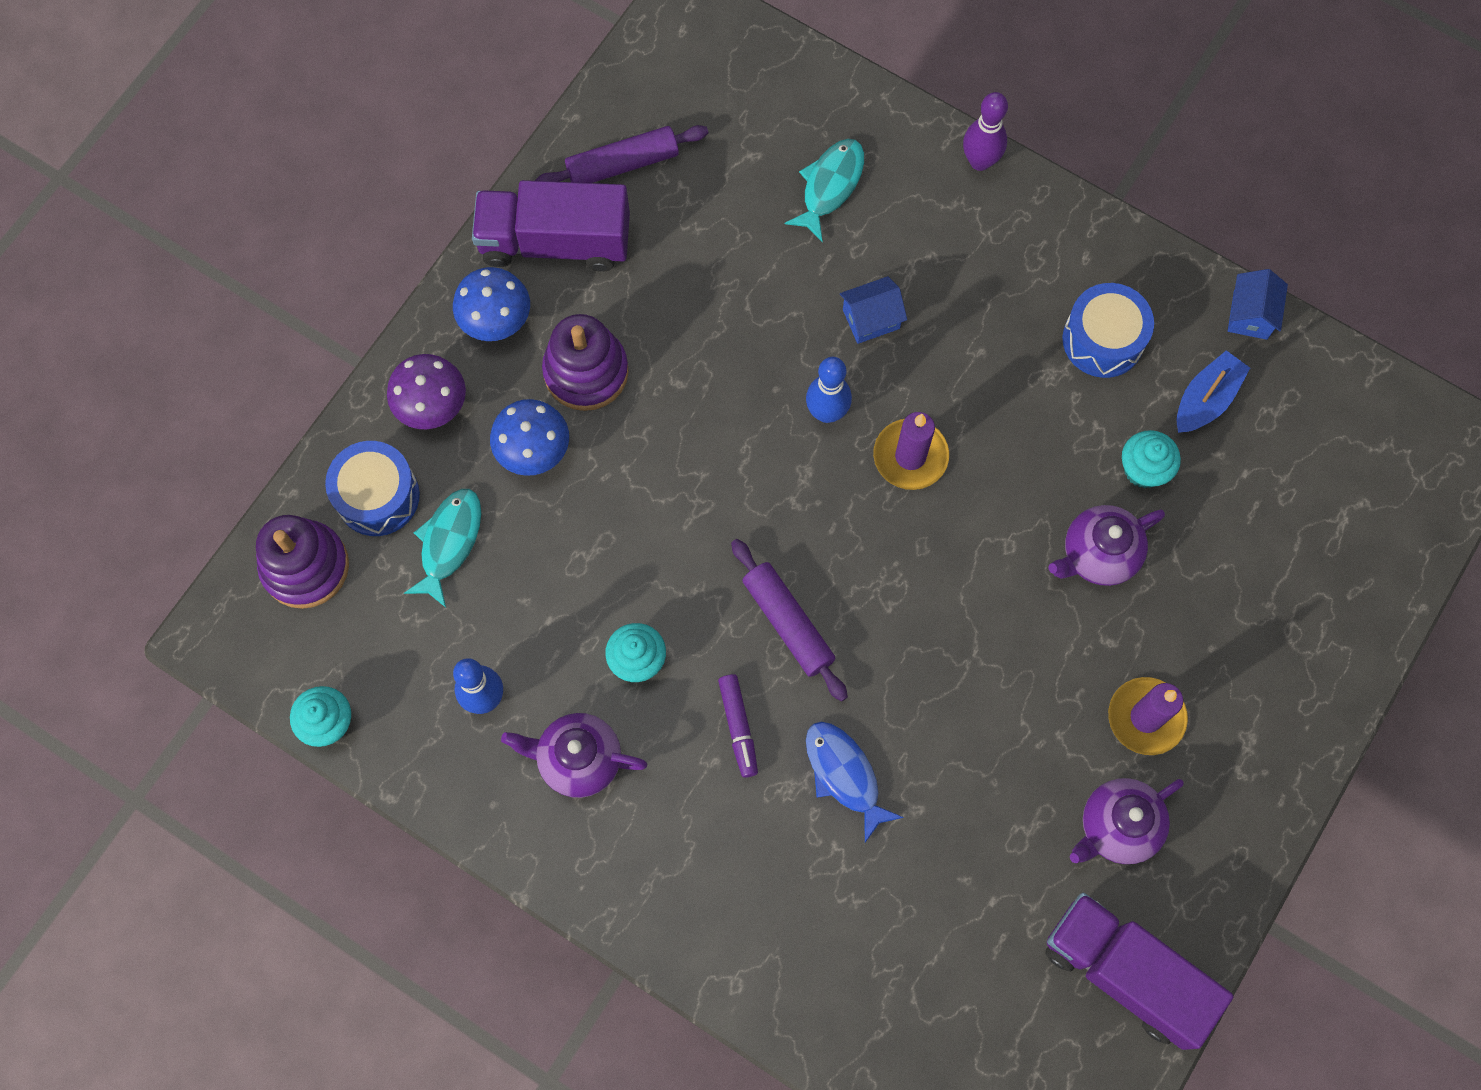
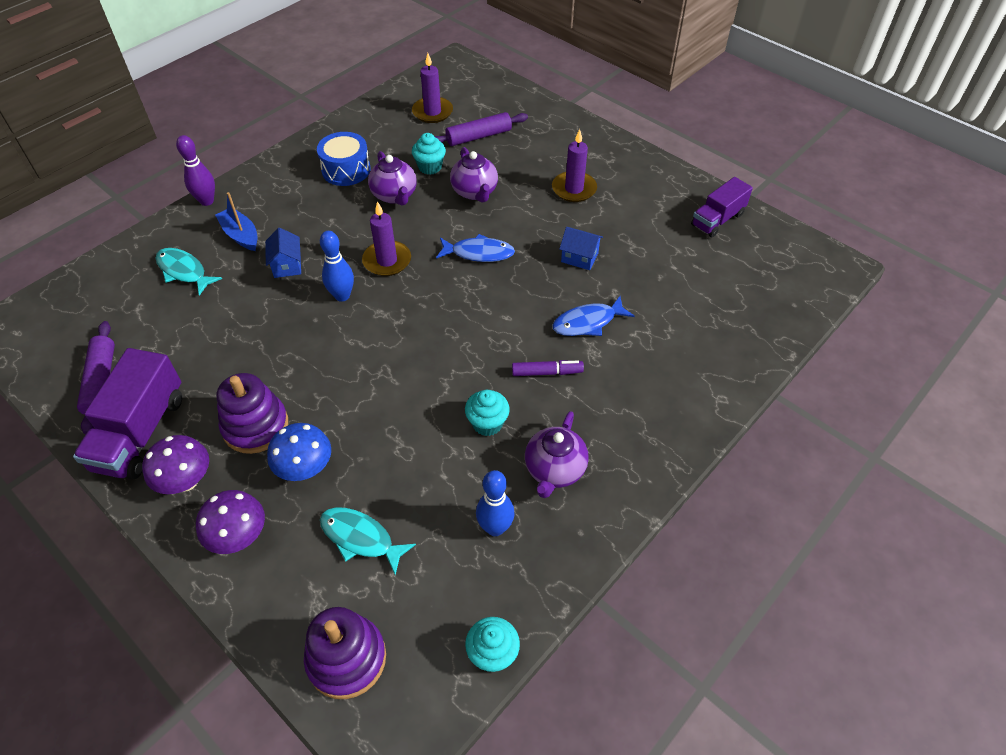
camera: 80 degrees left, 20 degrees down
(377, 496) = (302, 589): blue drum -> none
(496, 321) = (186, 481): blue mushroom -> purple mushroom
(787, 623) = (480, 336): purple rolling pin -> purple rolling pin (478, 136)
(956, 588) = (479, 253): none -> blue fish
(1117, 827) = (635, 210): purple teapot -> purple teapot (395, 195)
(1125, 973) = (717, 220): purple truck -> purple truck, size x0.65
(1206, 399) = (397, 138): blue boat -> blue boat (241, 235)
(1250, 315) = (356, 115): blue house -> blue house (579, 257)
(1295, 440) = (432, 112): none -> purple candle

